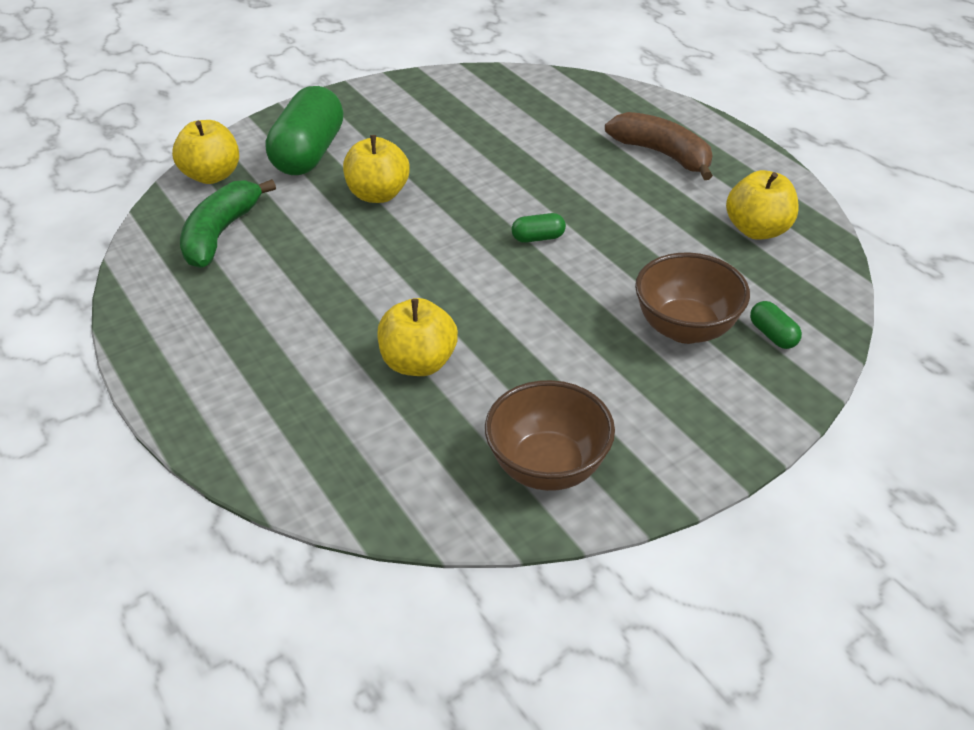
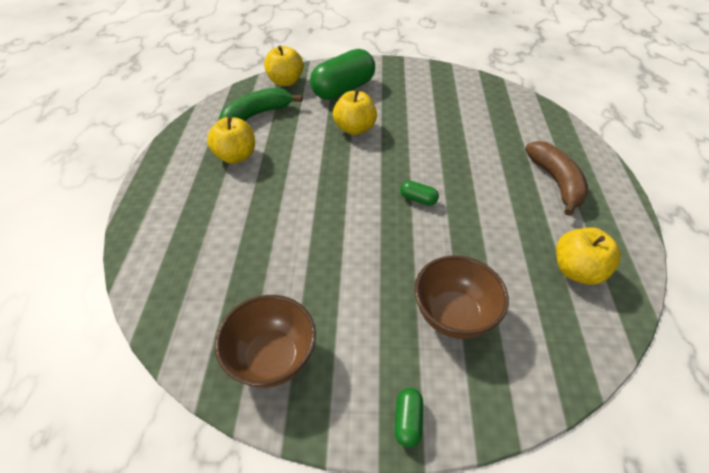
camera: 35 degrees right, 5 degrees up
(419, 363) = (273, 242): yellow apple -> yellow apple (236, 156)
(772, 335) = (513, 359): green capsule -> green capsule (408, 421)

